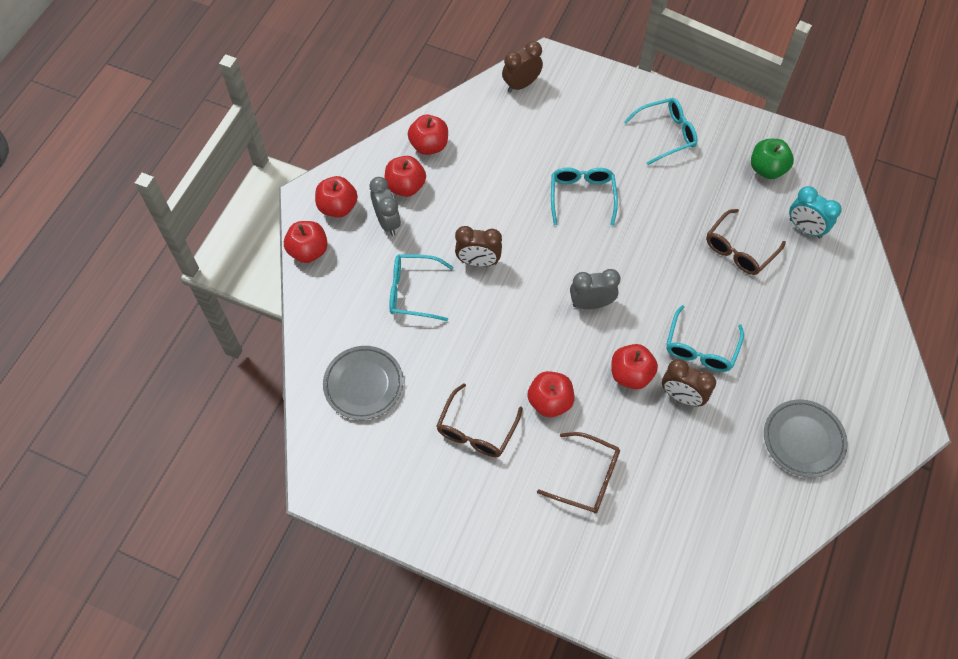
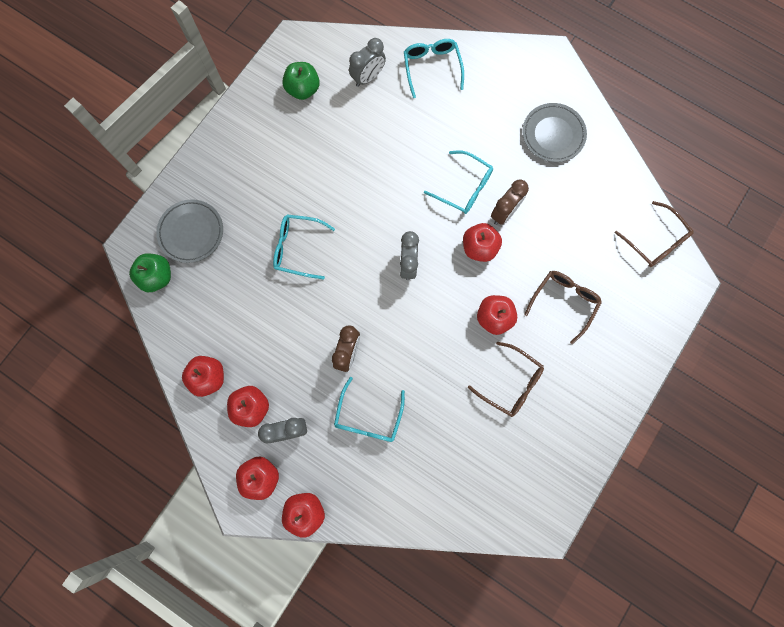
camera: 80 degrees left, 15 degrees up
(363, 384) = (454, 475): grey plate -> grey plate (191, 232)
(521, 85) = (157, 277): brown clock -> green apple
(666, 134) = (247, 161): turquoise glasses -> turquoise glasses (432, 67)
(739, 250) = (378, 133): brown glasses -> brown glasses (655, 241)
(805, 228) = (368, 77): turquoise clock -> grey clock

